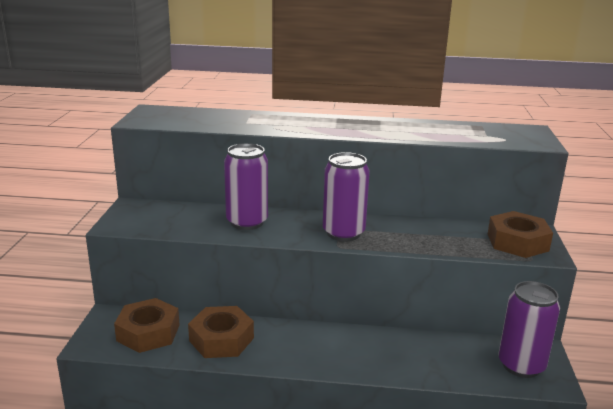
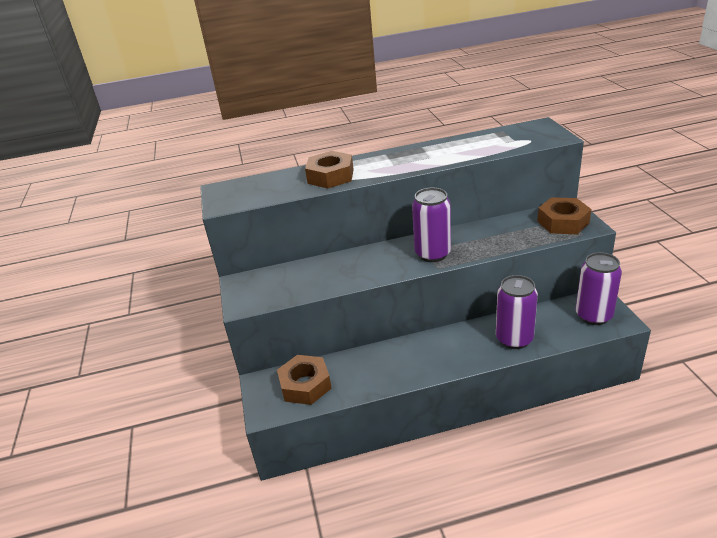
camera: 15 degrees left, 10 degrees up
(221, 339) = (367, 370): brown nut -> brown nut (330, 176)
(247, 222) = (350, 267): purple can -> purple can (514, 339)

